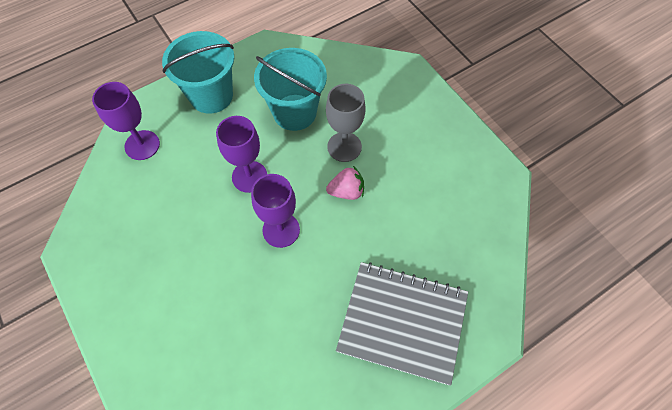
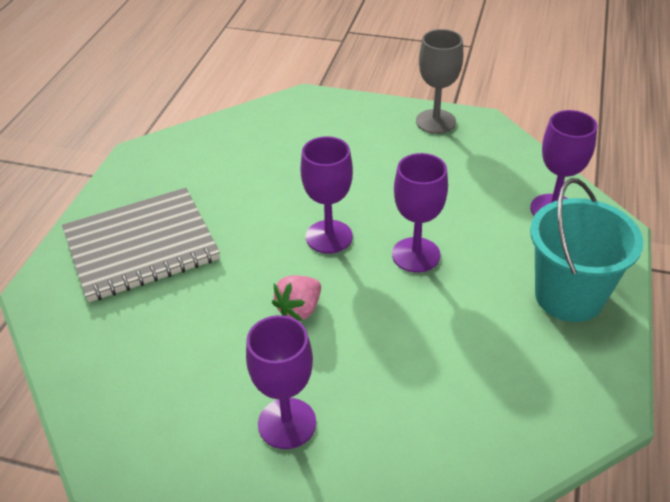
camera: 140 degrees right, 20 degrees down
(294, 112) = (455, 348): turquoise bucket -> none
(344, 147) = (351, 352): grey goblet -> grey goblet (435, 121)
(407, 135) = (287, 423): none -> purple goblet

